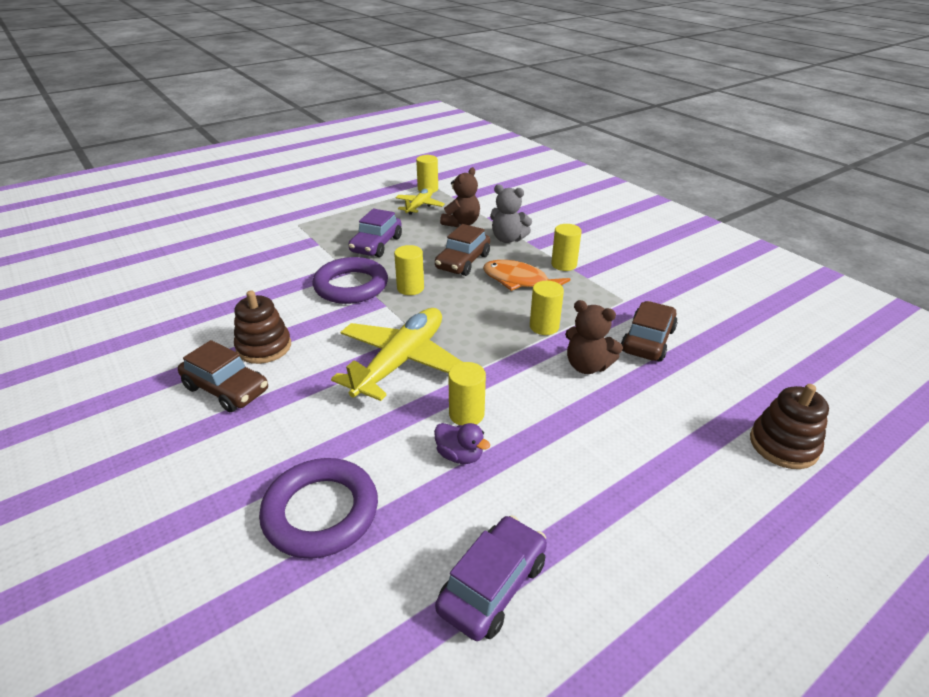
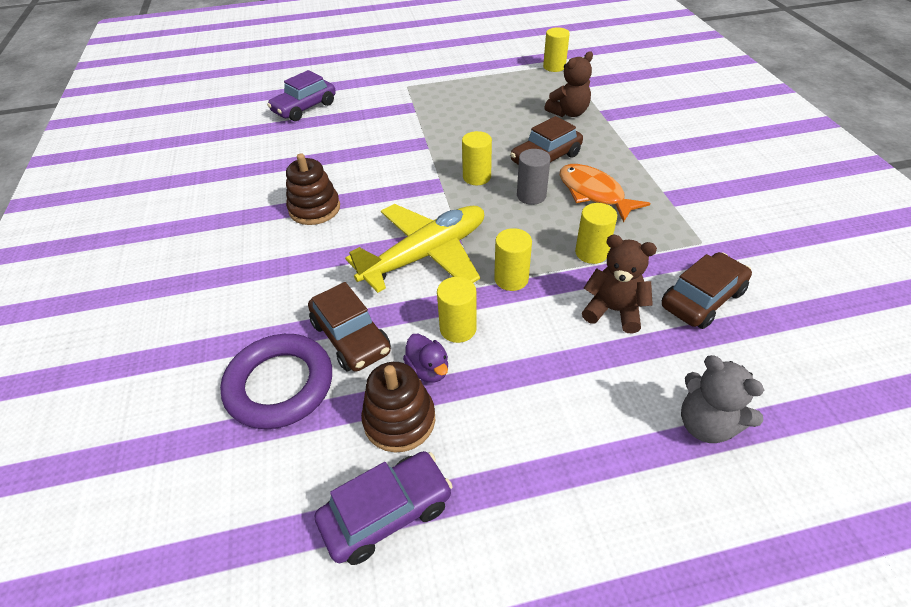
camera: 25 degrees right, 10 degrees up
(226, 389) = (265, 242): brown car -> brown car (351, 337)
(351, 286) = (422, 162): purple ring -> none
(376, 245) = (469, 122): purple car -> purple car (304, 108)
(419, 206) = (535, 85): yellow plane -> none
(468, 293) = (531, 196): none -> grey cylinder
(508, 239) = (609, 141): grey teddy bear -> grey teddy bear (706, 424)
(564, 264) = (655, 184): yellow cylinder -> yellow cylinder (511, 279)
(587, 366) = (613, 310): brown teddy bear -> brown teddy bear turned 150 degrees clockwise
(783, 445) = (798, 476): brown stacking toy -> brown stacking toy (399, 420)

